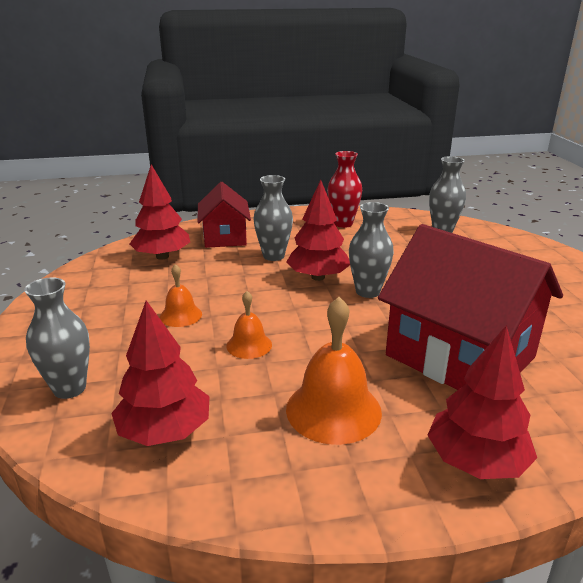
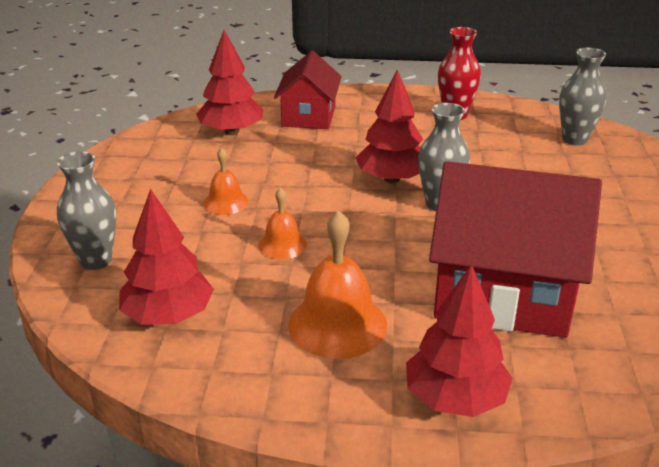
camera: 15 degrees right, 5 degrees up
(273, 256) = (353, 146): grey vase -> none
(460, 356) = (503, 292): red house -> red house turned 45 degrees counterclockwise

